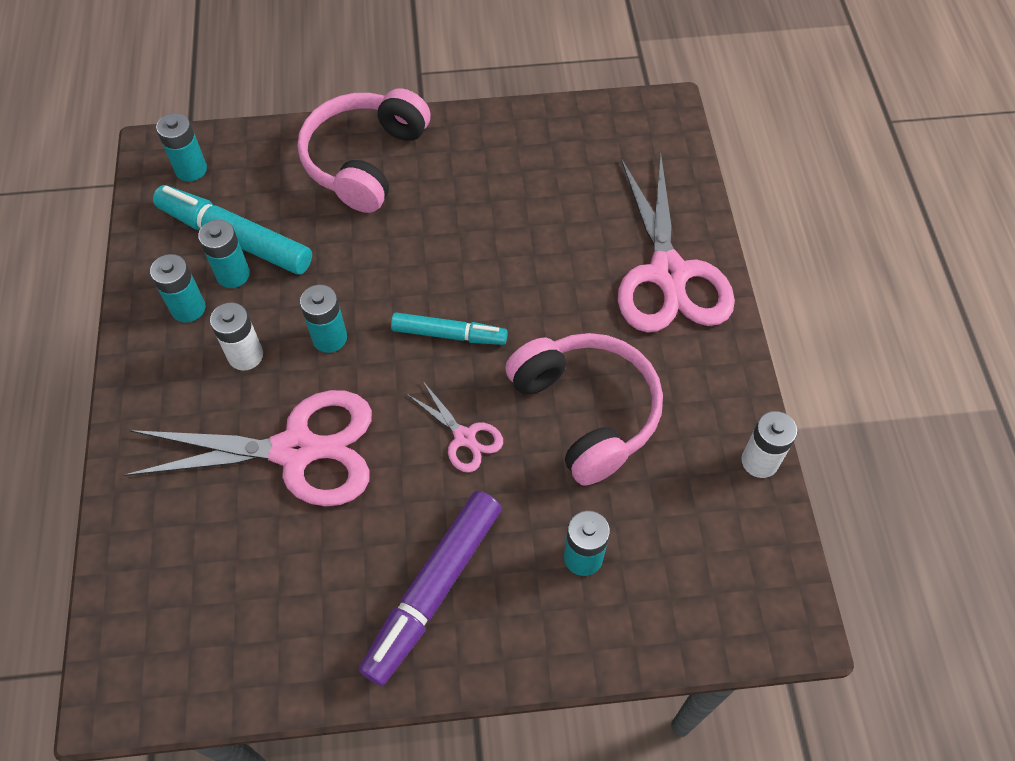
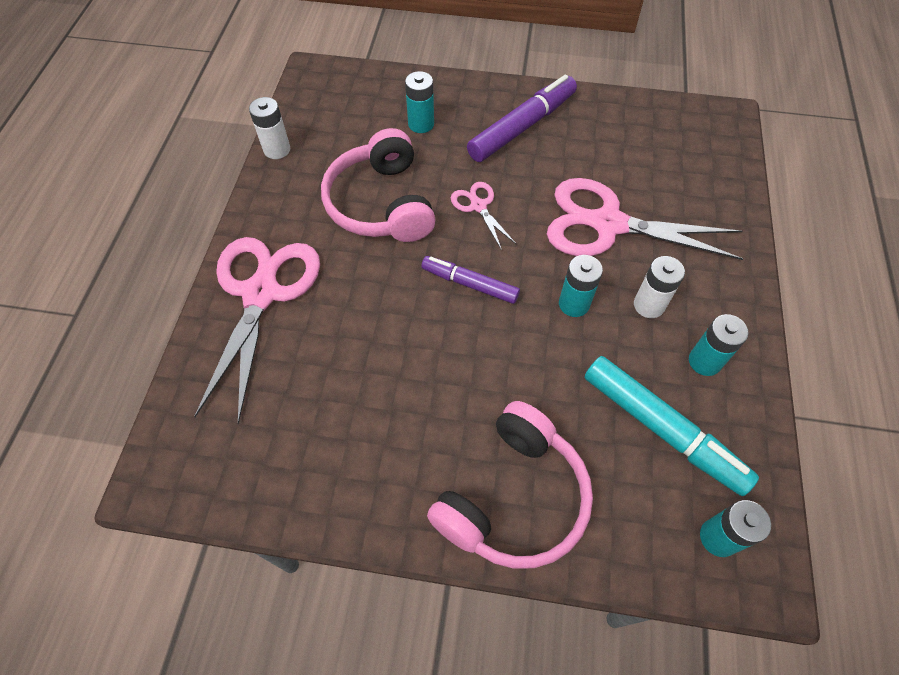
camera: 165 degrees left, 0 degrees up
(233, 274) = (663, 387): turquoise battery -> none
(449, 334) = (470, 284): turquoise marker -> purple marker

